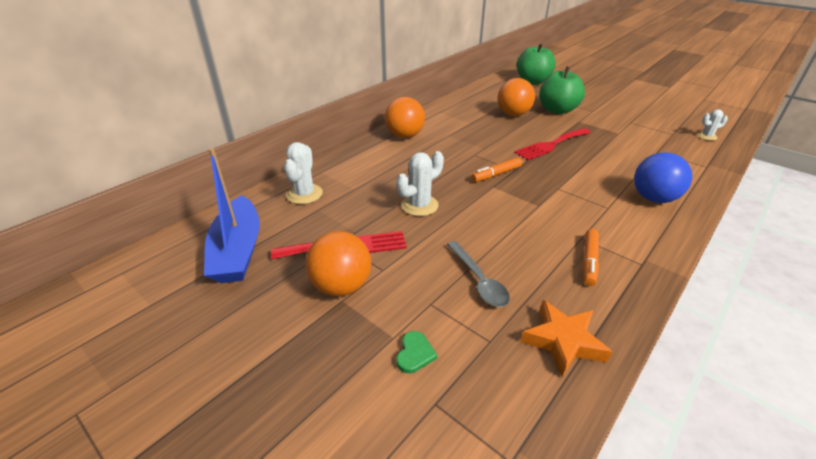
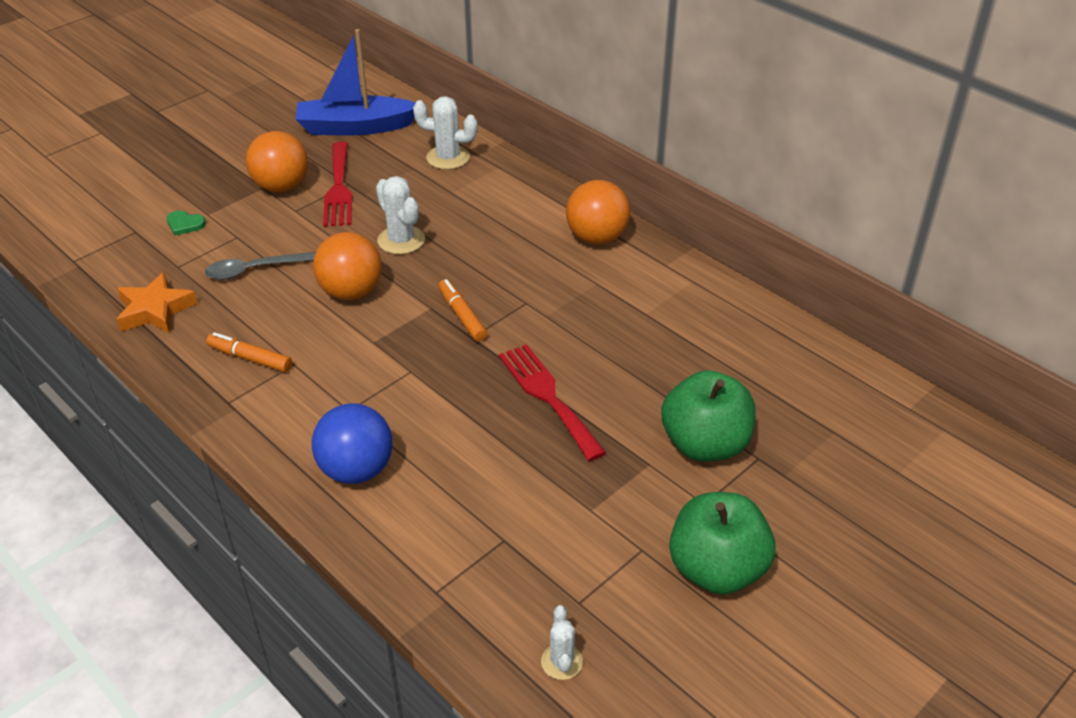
camera: 95 degrees right, 5 degrees up
(513, 114) = (682, 374): orange ball -> orange ball (351, 292)
(532, 81) = (881, 444): green apple -> green apple (717, 569)

